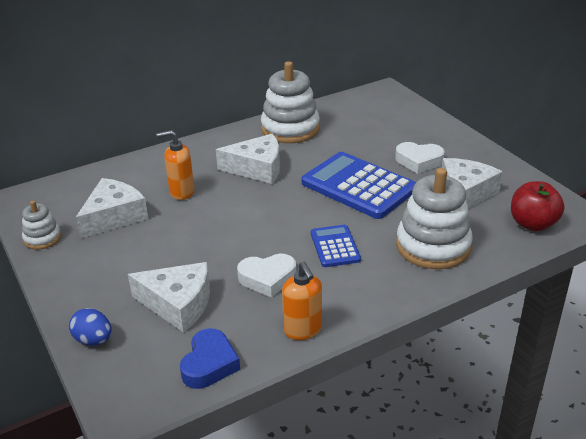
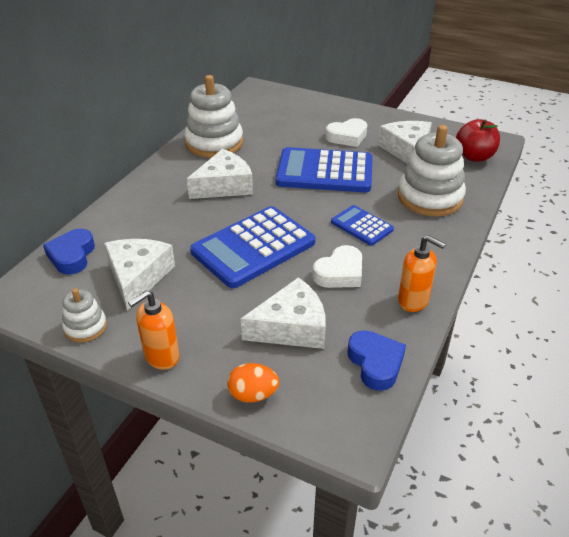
camera: 35 degrees left, 5 degrees up
(88, 182) = (72, 256): none -> blue heart
(93, 340) = (253, 395): blue egg -> orange egg
(181, 192) = (178, 230): orange soap dispenser -> orange soap dispenser (161, 357)
(222, 228) = (253, 247): none -> blue calculator

